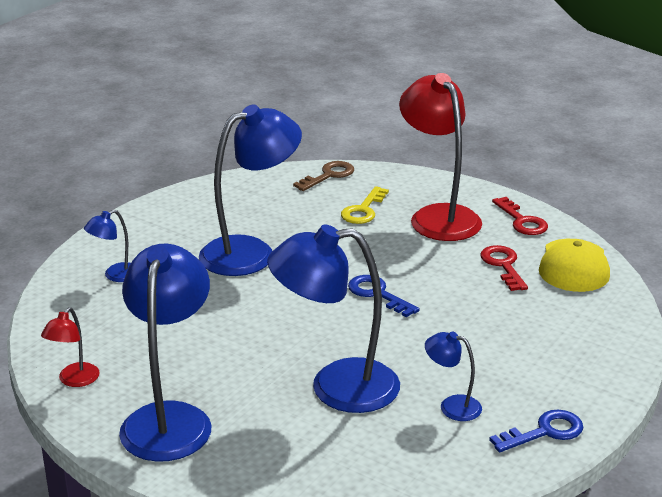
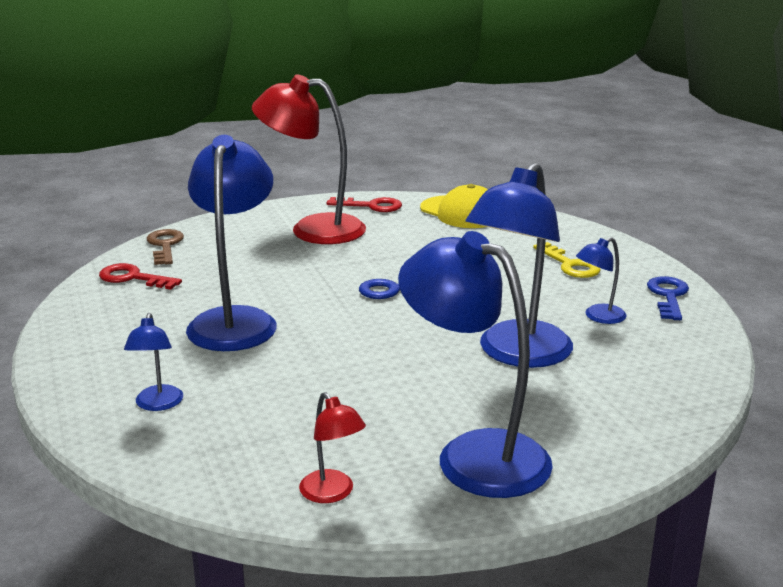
camera: 55 degrees left, 5 degrees down
(363, 210) = (251, 252): yellow key -> yellow key (570, 265)
(503, 265) = (424, 233): red key -> red key (133, 278)

